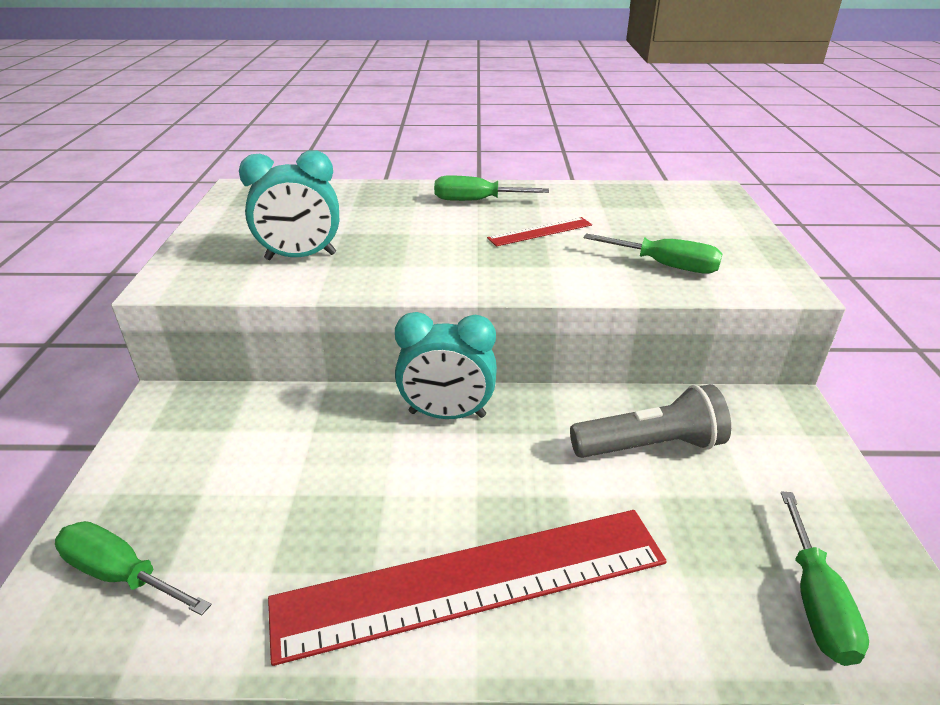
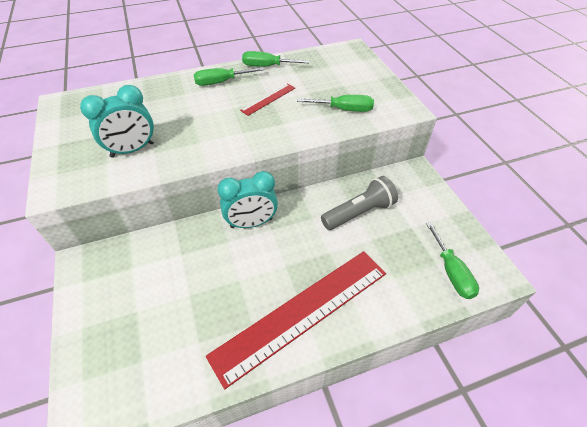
camera: 20 degrees left, 15 degrees up
(121, 574) = (117, 372): green screwdriver -> green screwdriver (267, 66)

